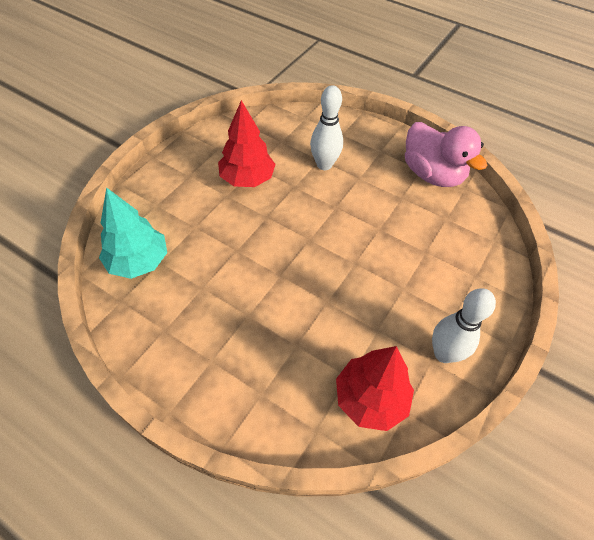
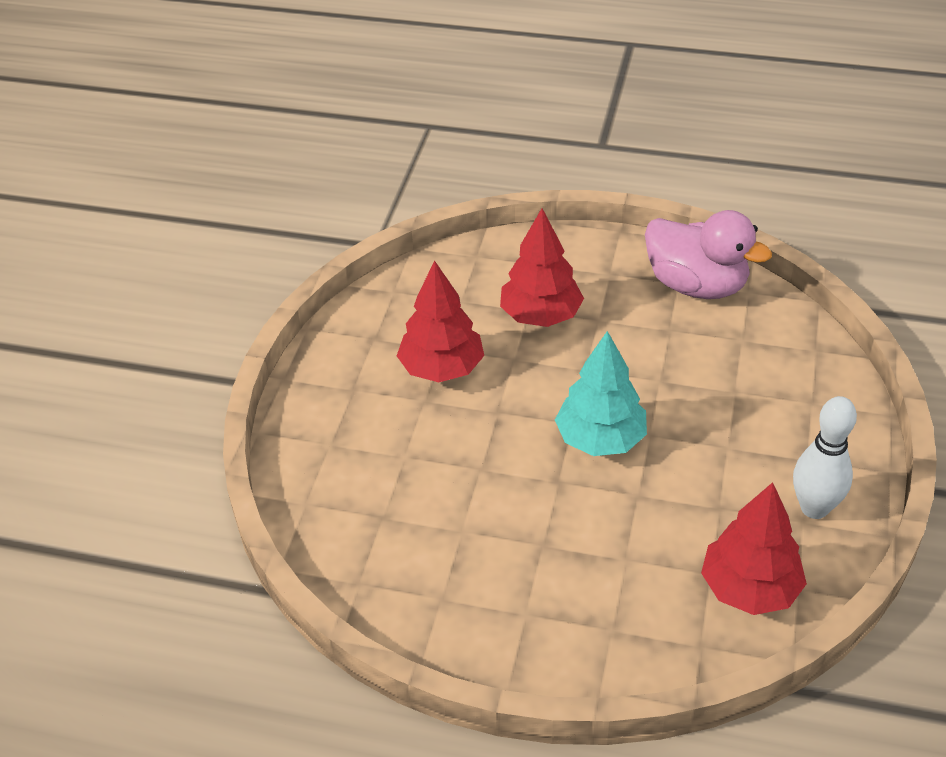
camera: 15 degrees left, 10 degrees down
(138, 261) = (353, 526): turquoise tree -> turquoise tree (600, 439)
(324, 165) = (541, 316): white bowling pin -> red tree

